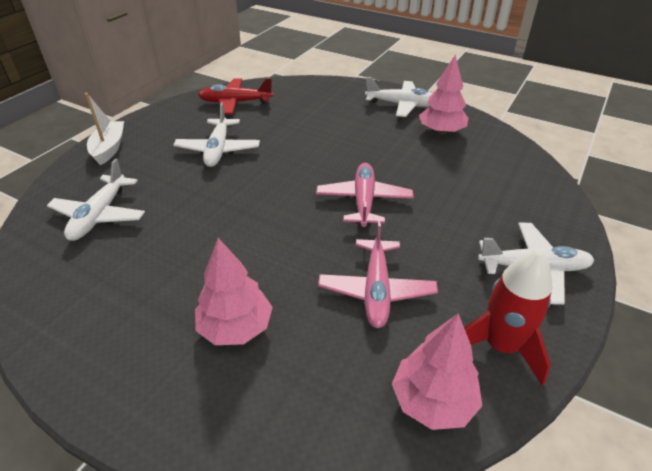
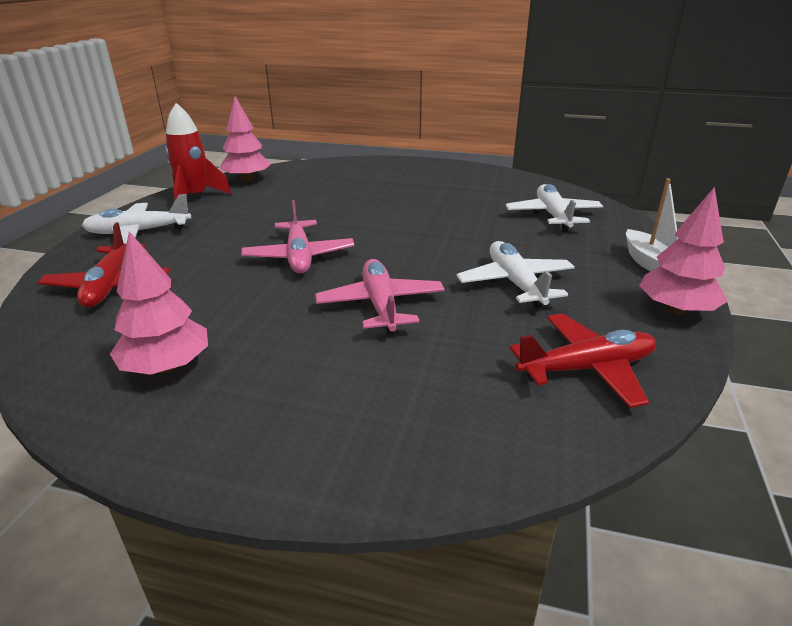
camera: 165 degrees right, 10 degrees down
(236, 327) = (377, 185): pink tree -> pink tree (676, 310)
(376, 290) = (282, 208): pink plane -> pink plane (381, 305)
(402, 105) = (233, 426): white plane -> none
(513, 194) = (109, 286): none -> red plane

